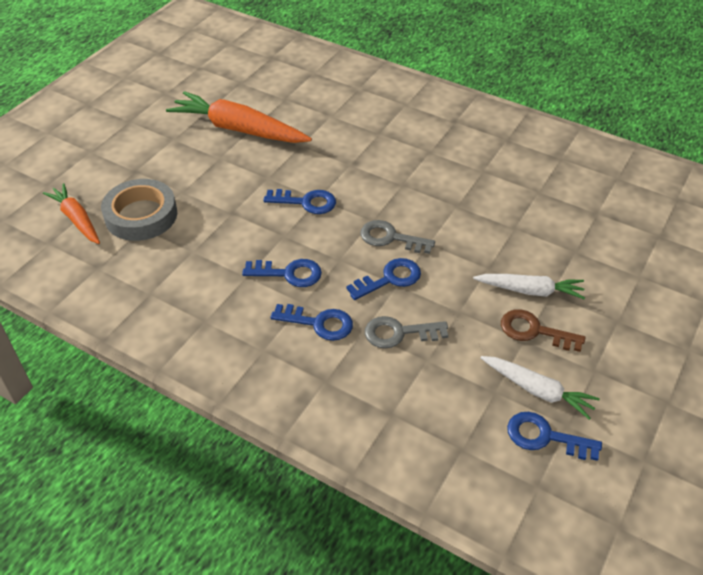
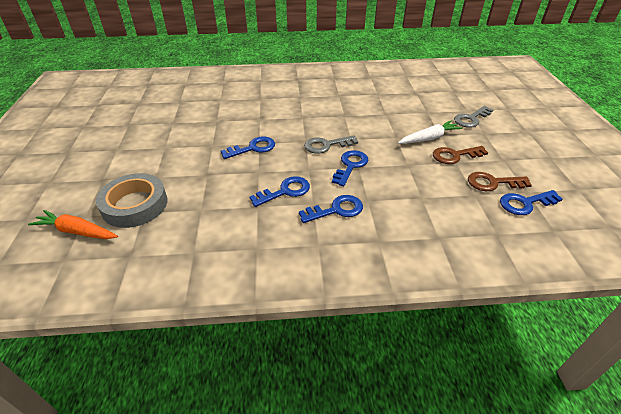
camera: 35 degrees left, 5 degrees down
(239, 129) = (163, 127): orange carrot -> none
(398, 333) = (389, 191): grey key -> grey key (471, 119)
(537, 390) = (492, 183): white carrot -> brown key

